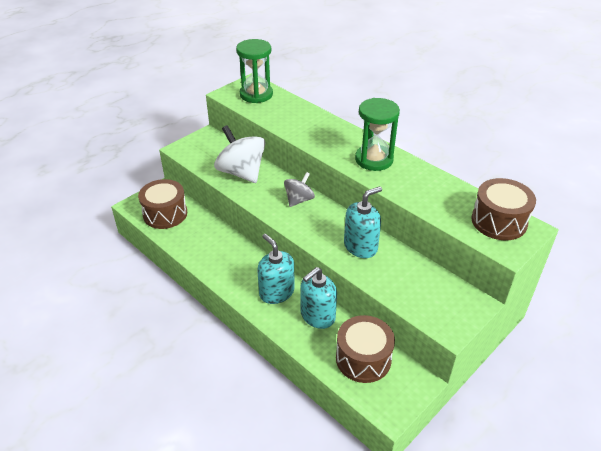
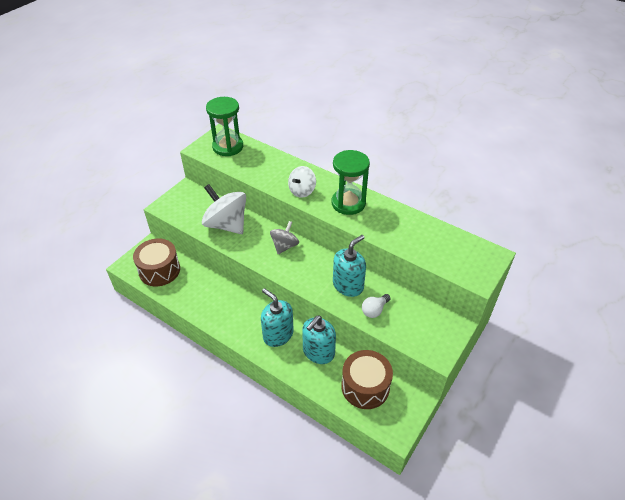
camera: 10 degrees left, 5 degrees up
(325, 143) = (302, 191): none -> white spinning top
(385, 275) = (374, 310): none -> white light bulb
(499, 221) = (466, 252): brown drum -> none

